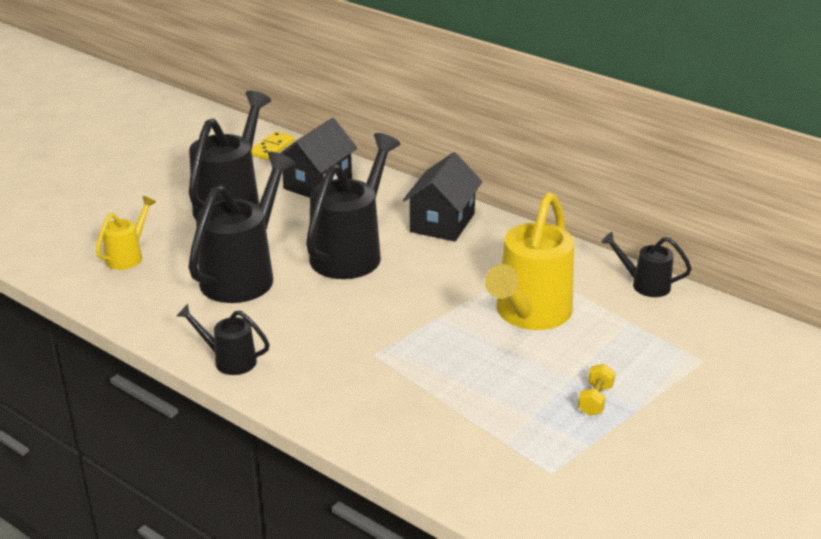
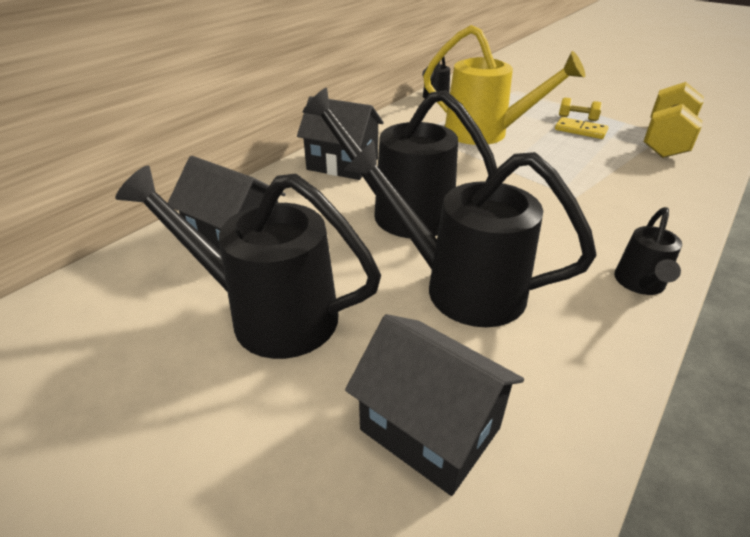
camera: 90 degrees left, 5 degrees up
(128, 256) = (430, 429): yellow watering can -> black house
(272, 148) = (106, 285): yellow domino -> yellow domino (580, 130)
(525, 465) = (665, 141): none -> yellow dumbbell

